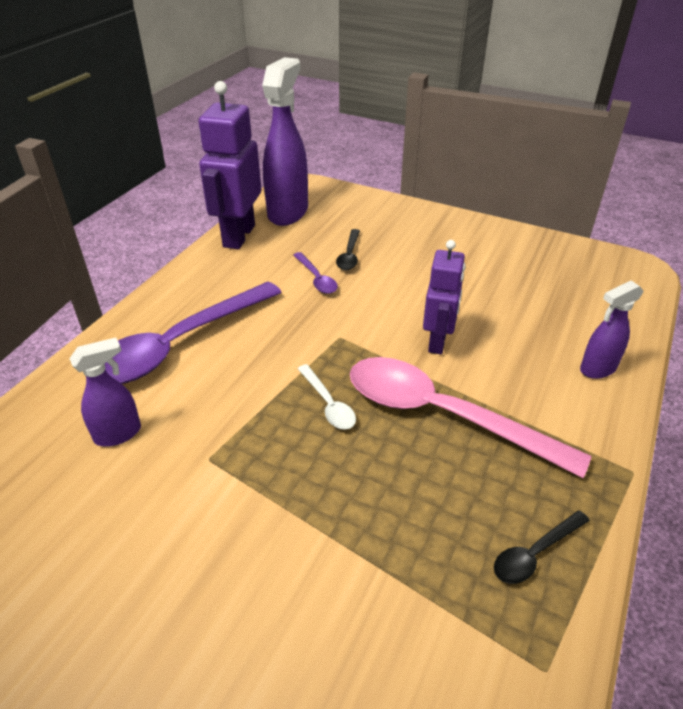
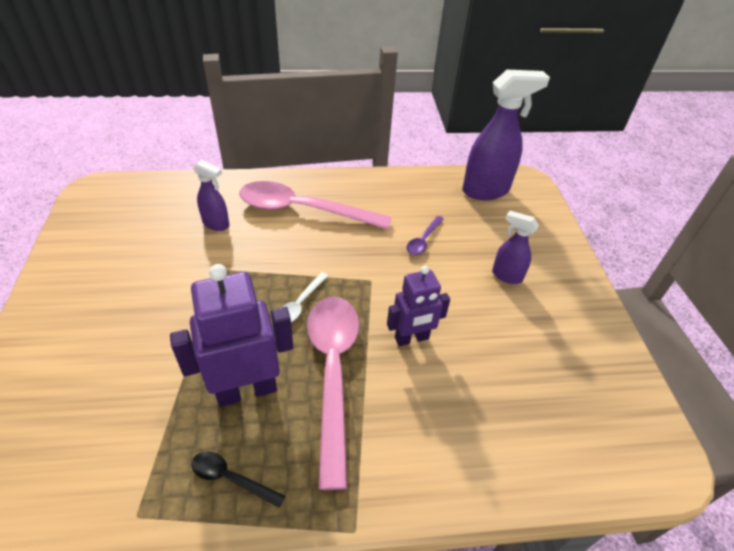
camera: 55 degrees right, 5 degrees up
(179, 344) = (303, 210): purple spoon -> pink spoon
(238, 236) = (432, 181): purple robot -> purple robot (246, 390)
(349, 255) = (468, 245): black spoon -> none
(597, 369) = (468, 467): purple spray bottle -> purple spray bottle (506, 276)

